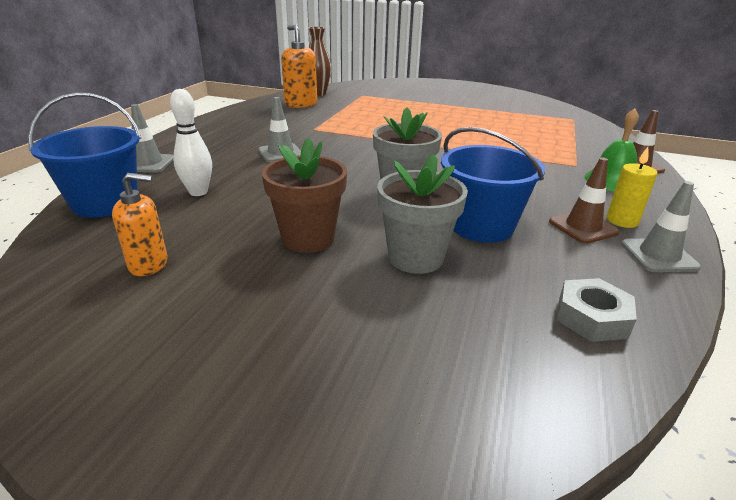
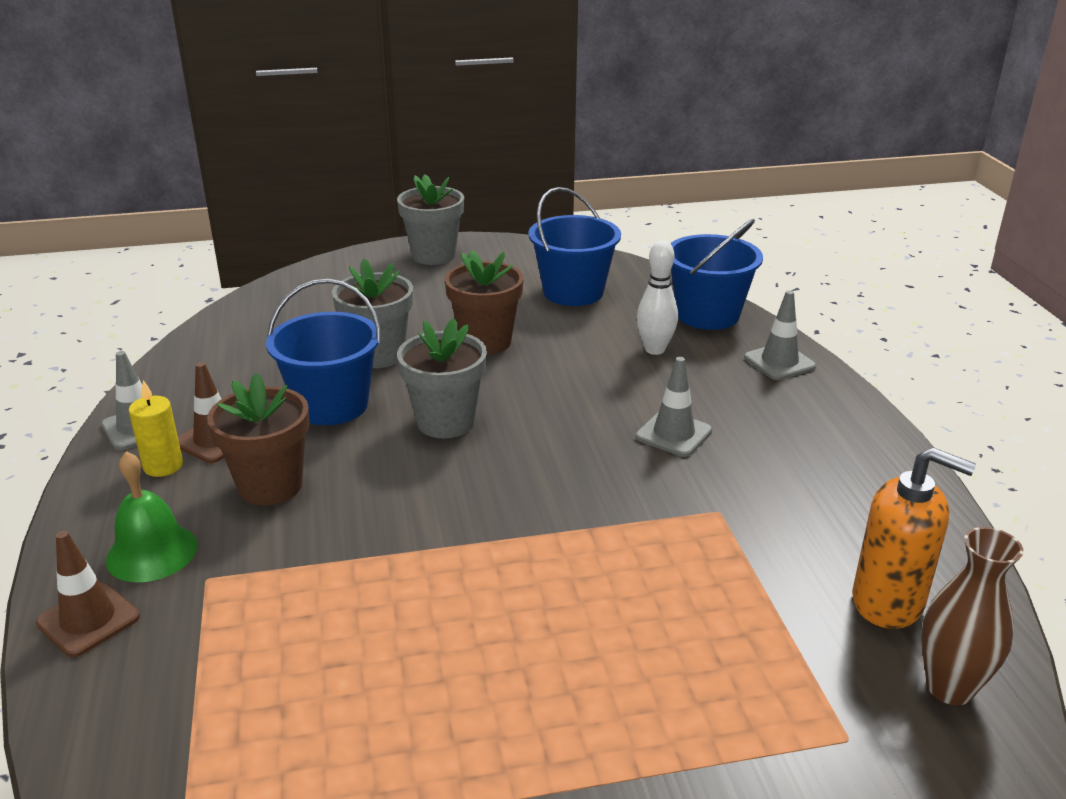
camera: 150 degrees right, 0 degrees up
(149, 264) = (573, 292): orange soap dispenser -> blue bucket
(191, 421) = (433, 255): none -> grey flower pot
(539, 191) = (270, 486): none -> brown flower pot
(592, 317) = (221, 353): grey nut -> none

